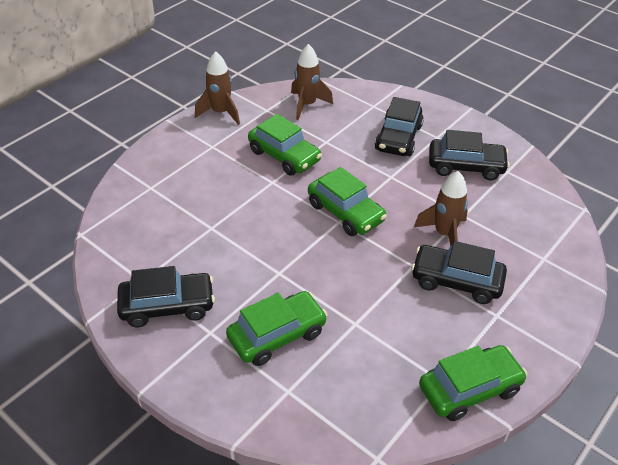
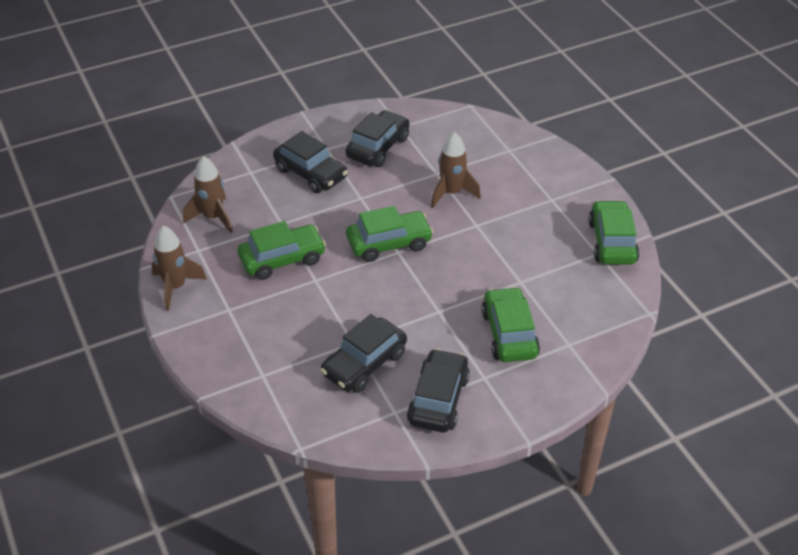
camera: 65 degrees left, 0 degrees up
(456, 281) = (506, 207): black car -> black car (364, 364)

